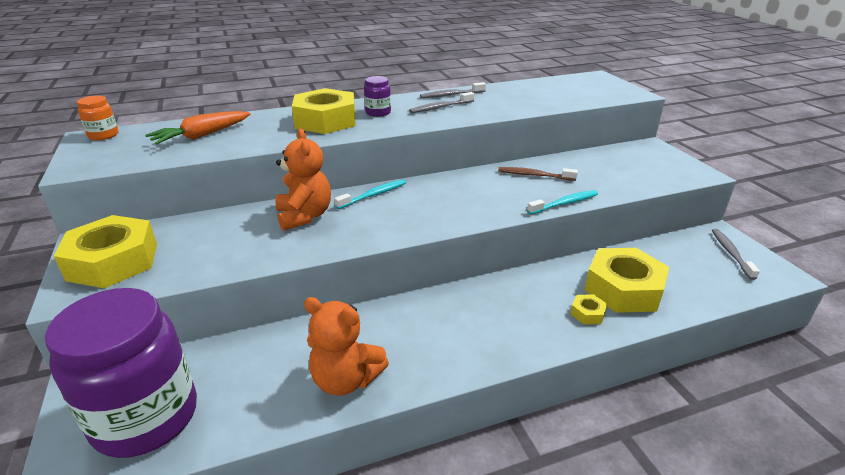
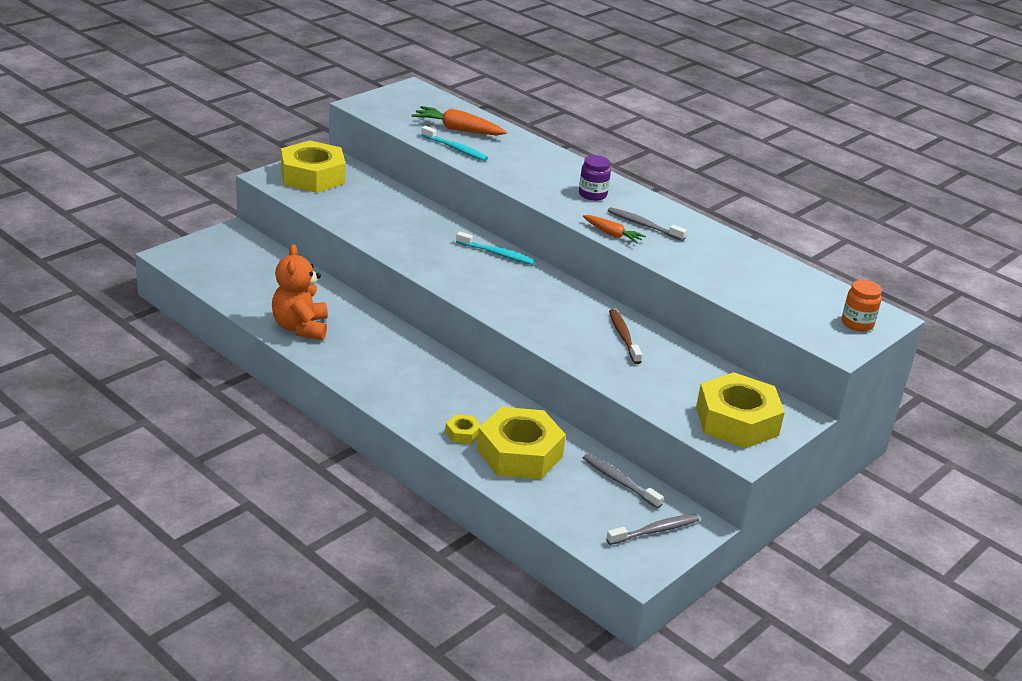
camera: 60 degrees right, 0 degrees up
(103, 135) = (421, 92): orange jar -> orange jar (857, 323)
(146, 417) = (222, 264): purple jar -> none
(304, 216) = (432, 230): orange teddy bear -> none
(326, 121) = (545, 174): yellow nut -> yellow nut (737, 421)
(447, 120) = (612, 234): none -> orange carrot
(451, 95) = (690, 225): grey toothbrush -> grey toothbrush (619, 481)
(564, 203) = (574, 360): turquoise toothbrush -> turquoise toothbrush (455, 149)

